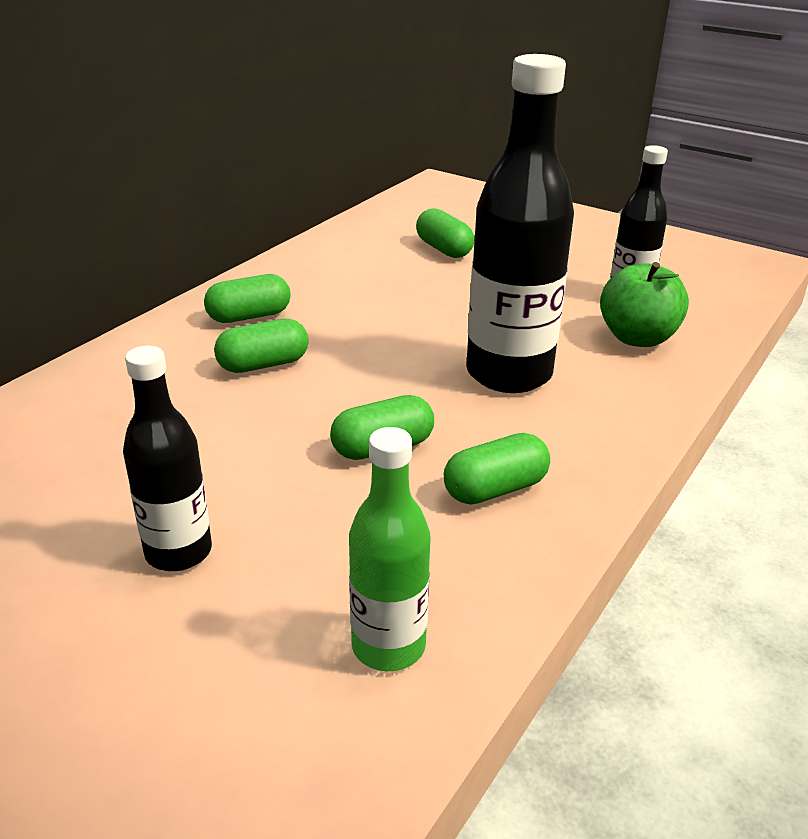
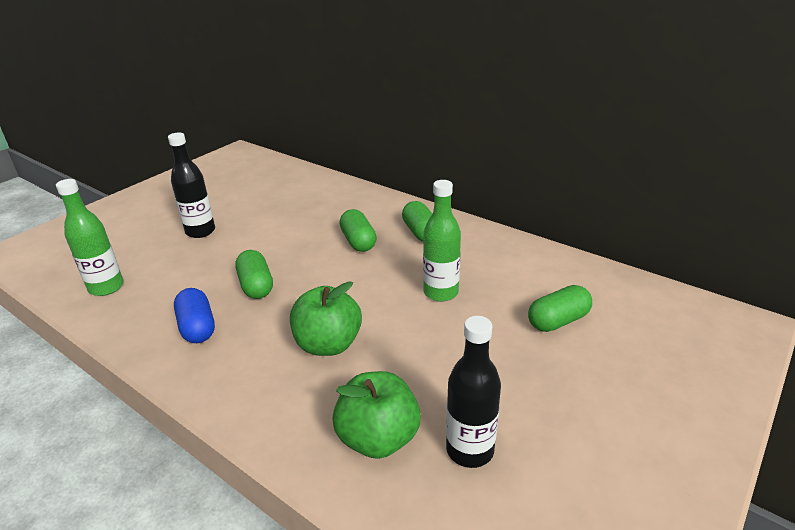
camera: 95 degrees right, 0 degrees up
(397, 305) = (441, 292): none -> green bottle
(495, 489) = (197, 327): green capsule -> blue capsule
(509, 374) = (328, 344): black bottle -> green apple

